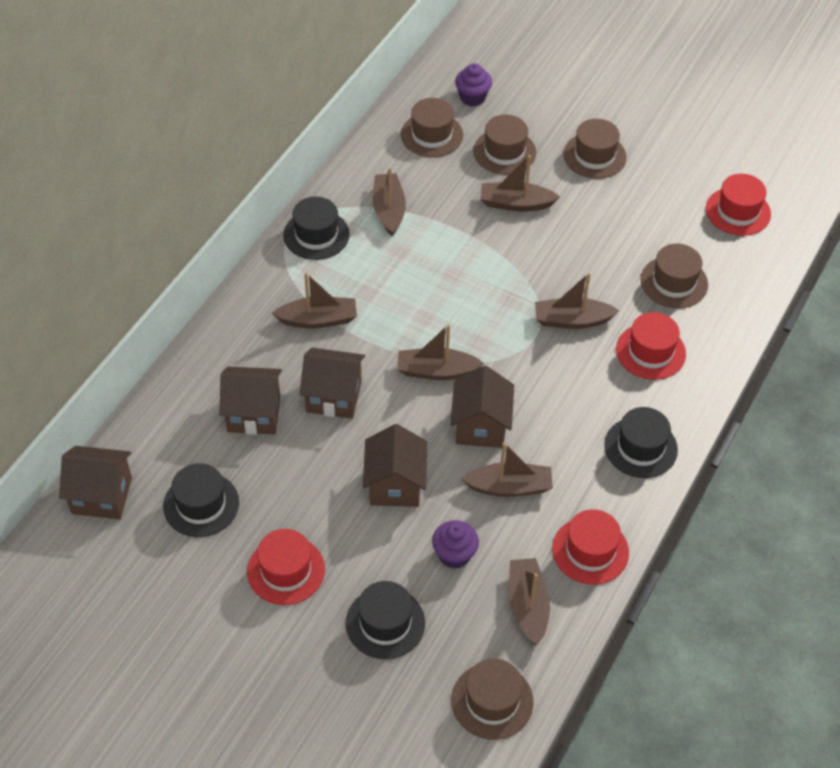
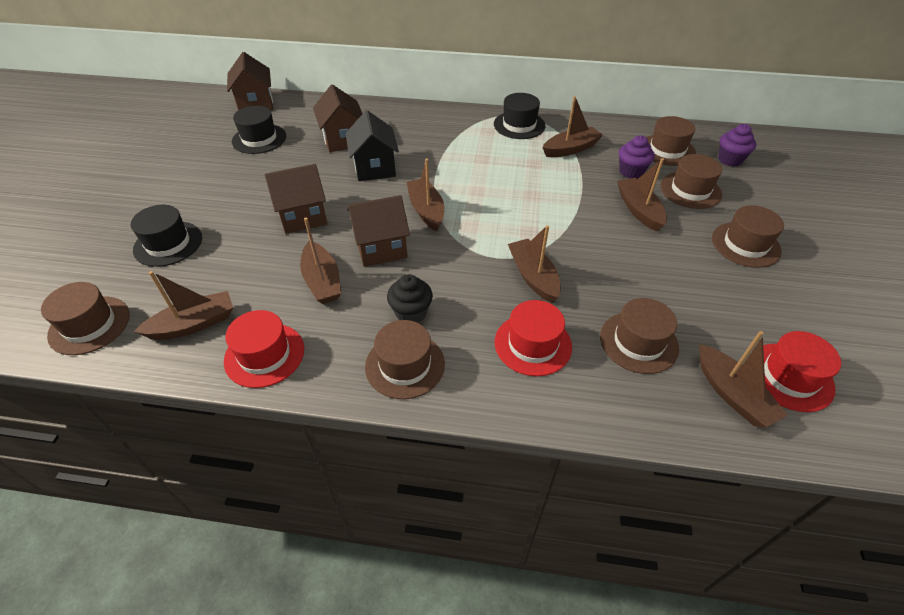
camera: 70 degrees right, 5 degrees down
(286, 570) = (211, 185): red hat -> none
(318, 319) = (442, 144): brown boat -> brown boat (732, 394)
(333, 397) = (374, 168): brown house -> black house
(454, 555) = (241, 265): purple cupcake -> purple cupcake (631, 172)
(581, 426) = (411, 313): none -> black cupcake
(640, 447) = (405, 365): black hat -> brown hat

